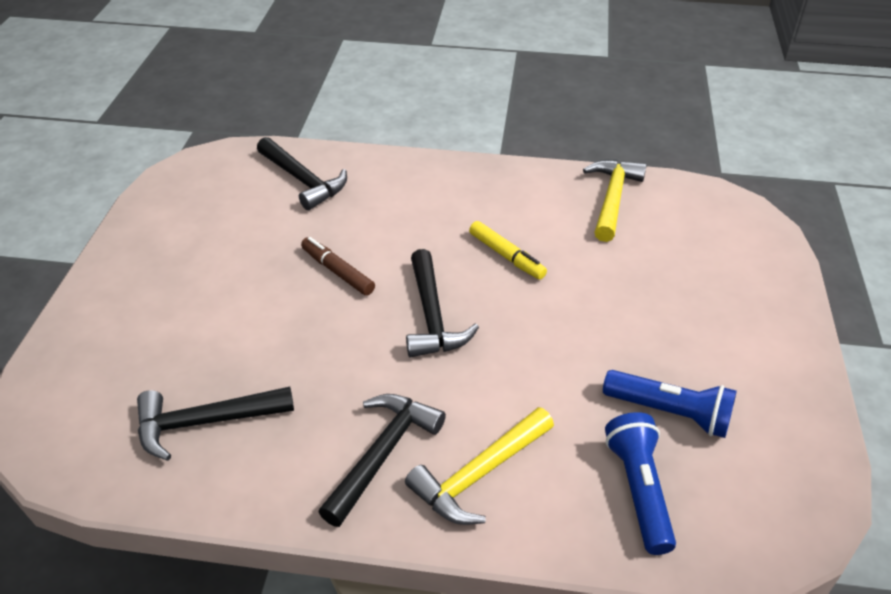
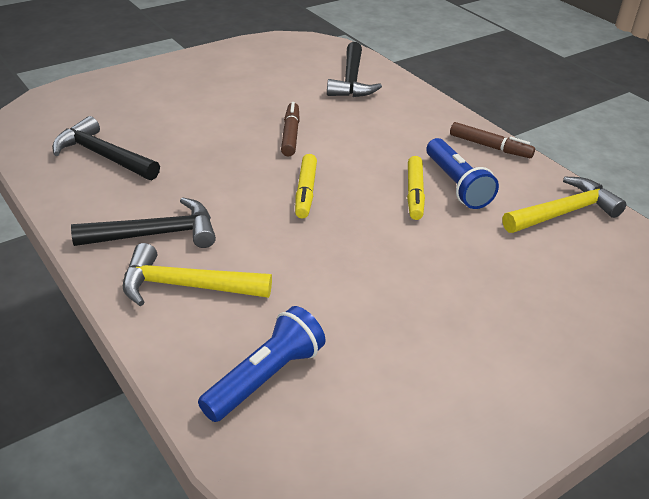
camera: 45 degrees right, 5 degrees down
(432, 316) = (305, 191): black hammer -> yellow marker
(494, 175) = (489, 146): none -> brown marker
(670, 413) = (369, 358): blue flashlight -> blue flashlight (456, 185)

